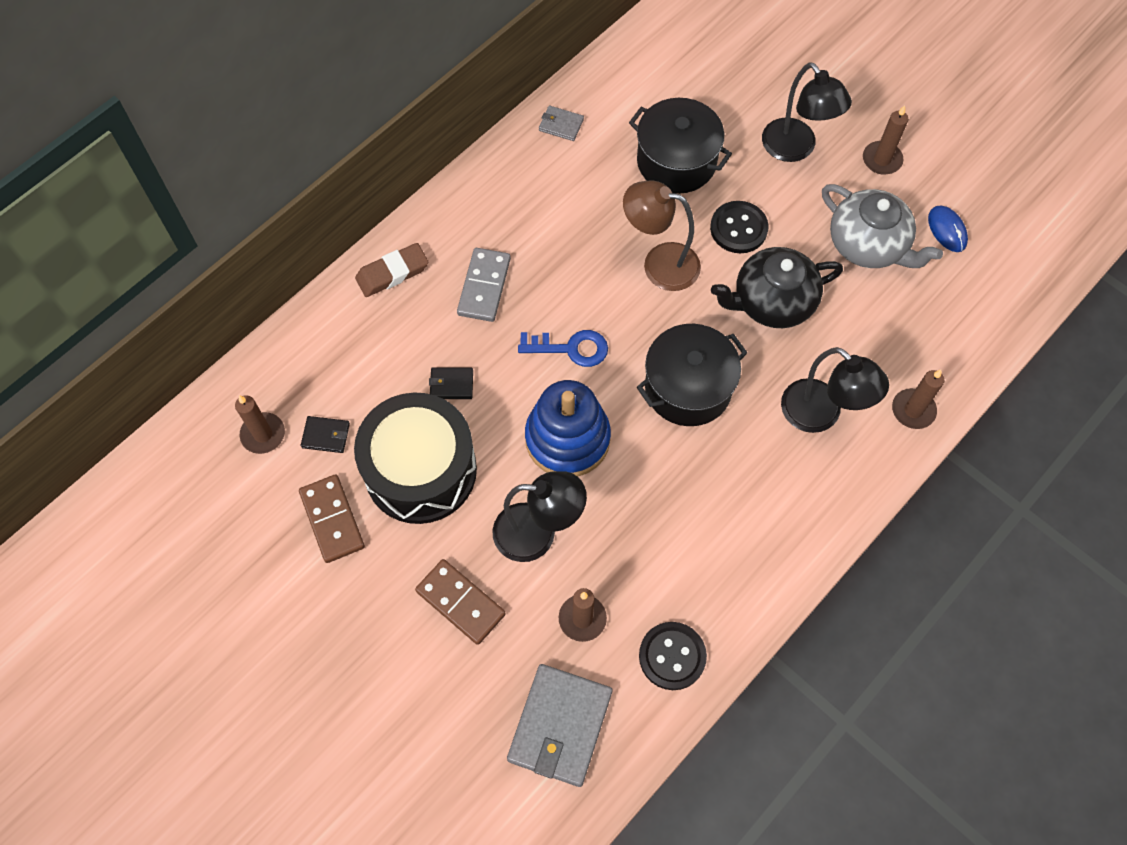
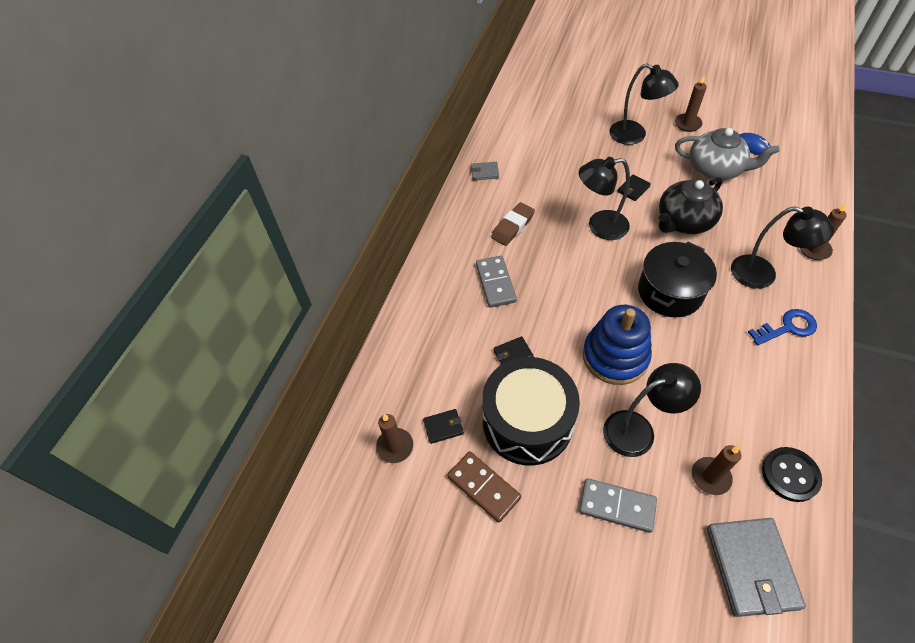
camera: 20 degrees left, 10 degrees down
(392, 273) = (427, 298): brown eraser -> brown eraser (512, 226)
(460, 603) = (617, 506): brown domino -> grey domino
(570, 348) = (578, 298): blue key -> blue key (787, 327)
(659, 263) = (599, 226): brown lamp -> black lamp
(676, 161) = (569, 167): black pot -> none
(738, 228) = (633, 189): black button -> black wallet

